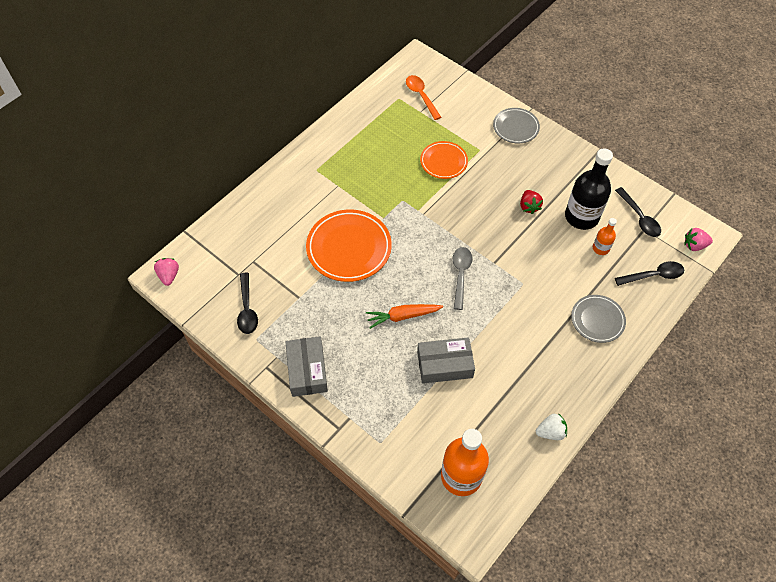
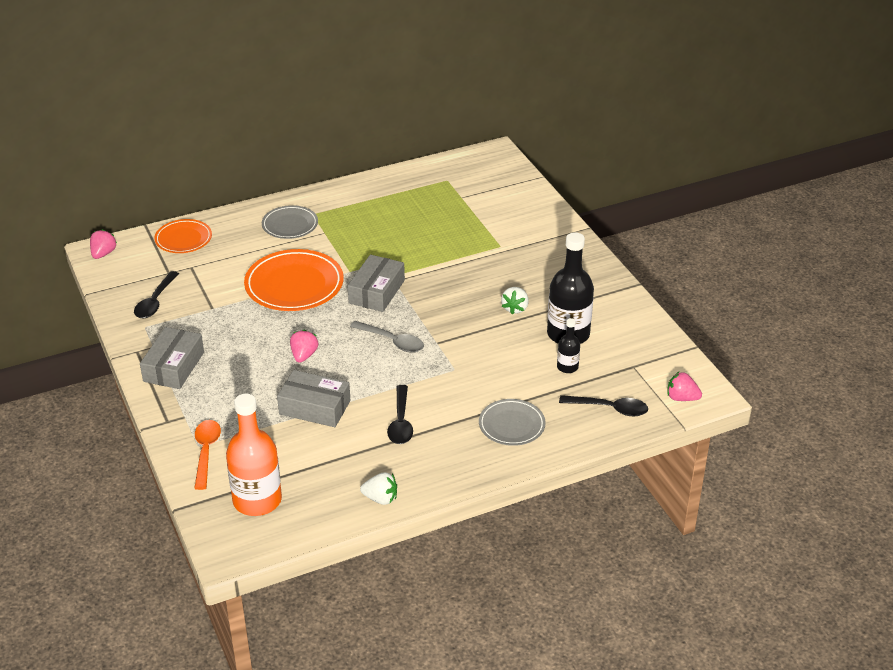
camera: 25 degrees right, 20 degrees down
(403, 316) = (304, 355): orange carrot -> pink strawberry
(417, 230) = (377, 292): none -> grey box
(421, 96) = (473, 185): orange spoon -> orange spoon (206, 452)
(443, 162) = (452, 245): orange plate -> orange plate (183, 239)
(460, 275) = (392, 341): grey spoon -> grey spoon turned 90 degrees clockwise
(515, 127) = (557, 238): grey plate -> grey plate (290, 225)
(529, 207) = (515, 308): red strawberry -> white strawberry
(600, 248) = (567, 367): orange bottle -> black bottle
(639, 218) = (636, 355): black spoon -> black spoon (401, 422)

